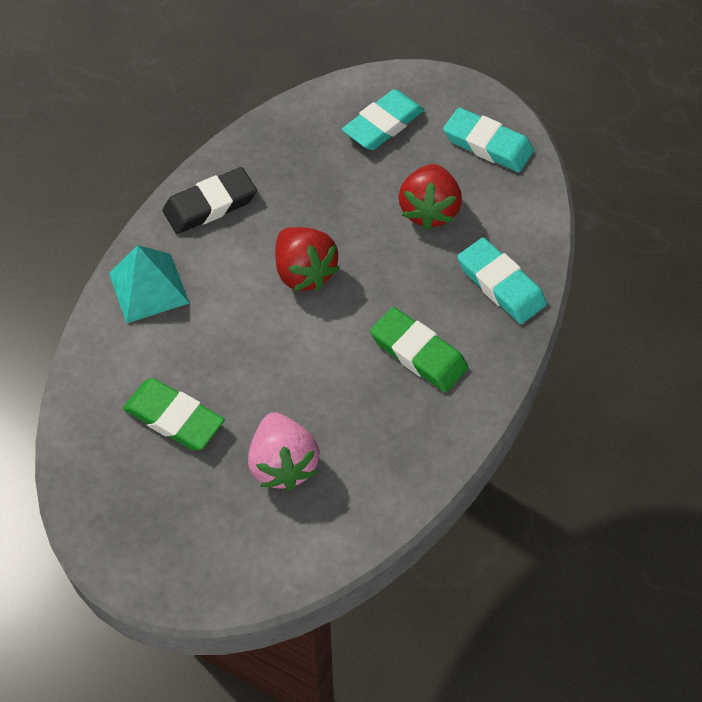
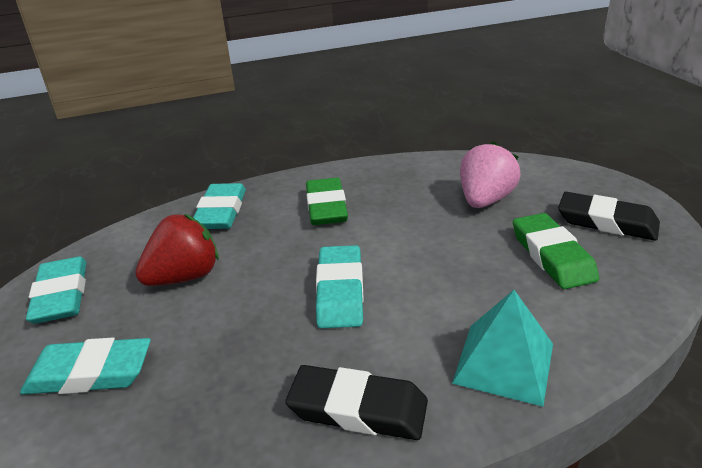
camera: 135 degrees left, 25 degrees down
(150, 503) = (607, 222): none -> black eraser
(304, 272) = (340, 291): red strawberry -> turquoise eraser

